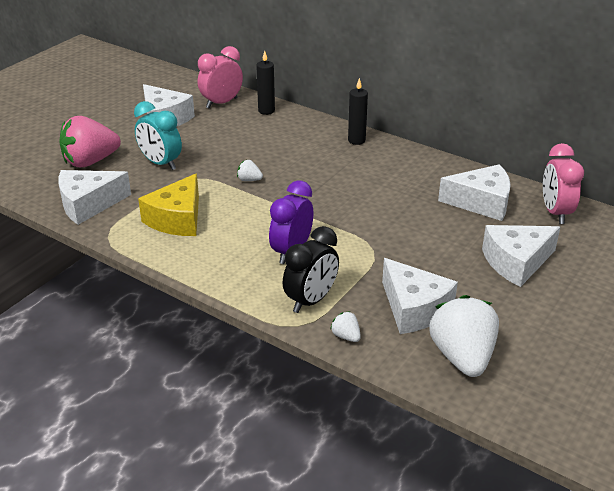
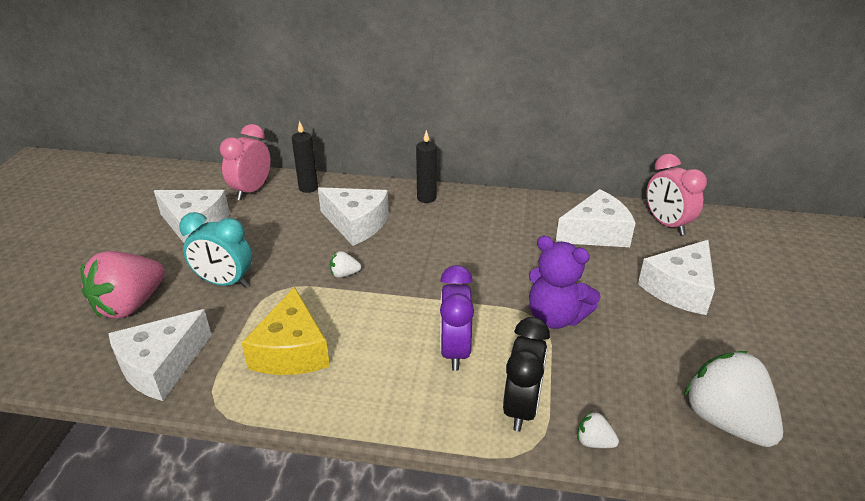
camera: 25 degrees left, 0 degrees up
(389, 252) = (555, 317): none -> purple teddy bear
(414, 308) = (633, 378): white cheese -> white cheese (356, 224)

